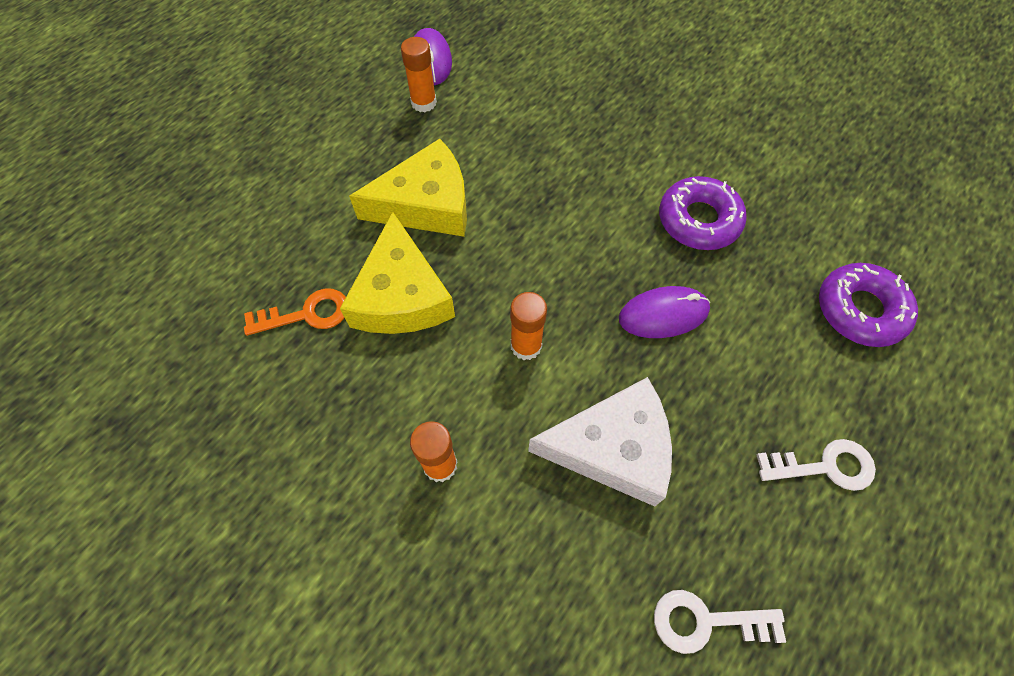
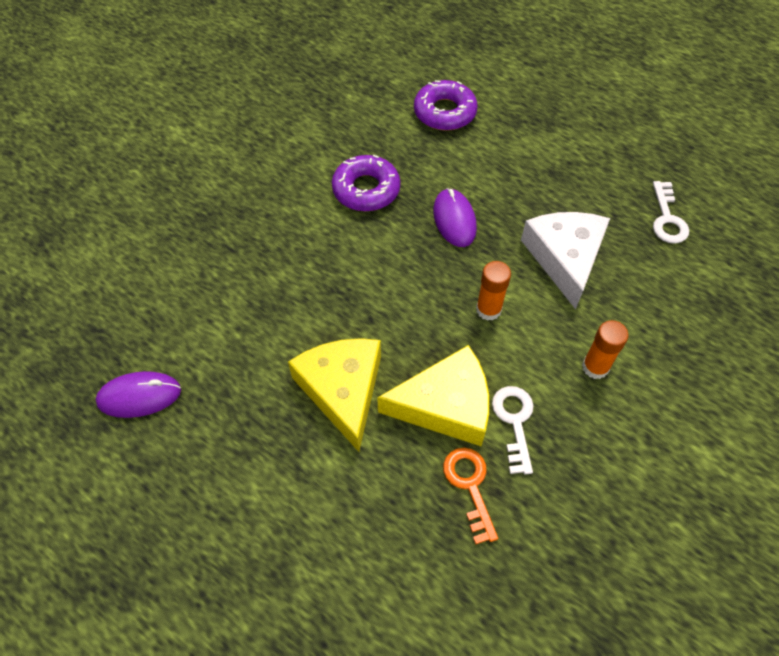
camera: 90 degrees left, 5 degrees down
(423, 103) = (205, 400): orange glue stick -> none
(824, 466) = (560, 149): white key -> white key (514, 422)

